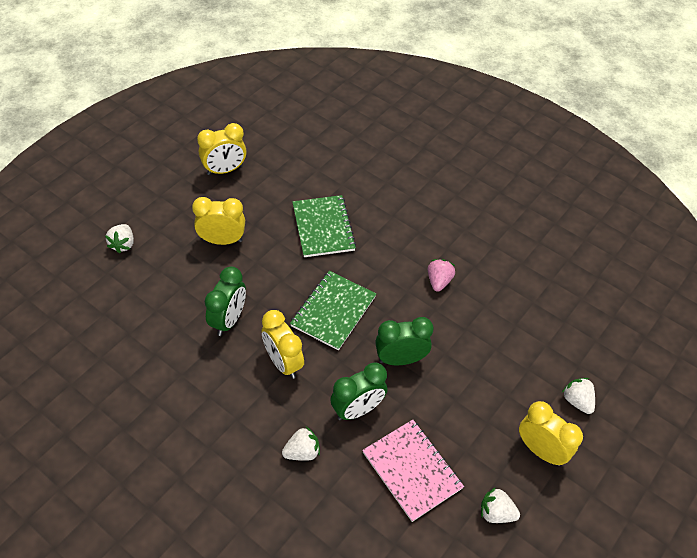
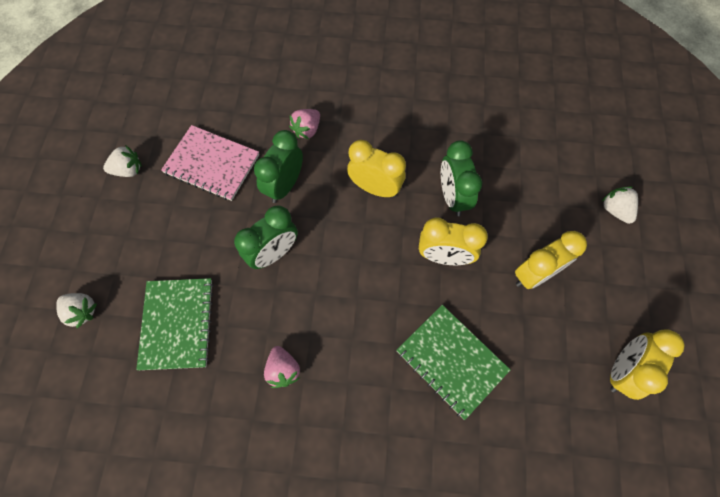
camera: 150 degrees right, 15 degrees up
(302, 452) = (307, 130): white strawberry -> pink strawberry
(333, 311) = (367, 264): green notebook -> green notebook (177, 324)
(540, 450) = (105, 242): yellow clock -> yellow clock (444, 256)

